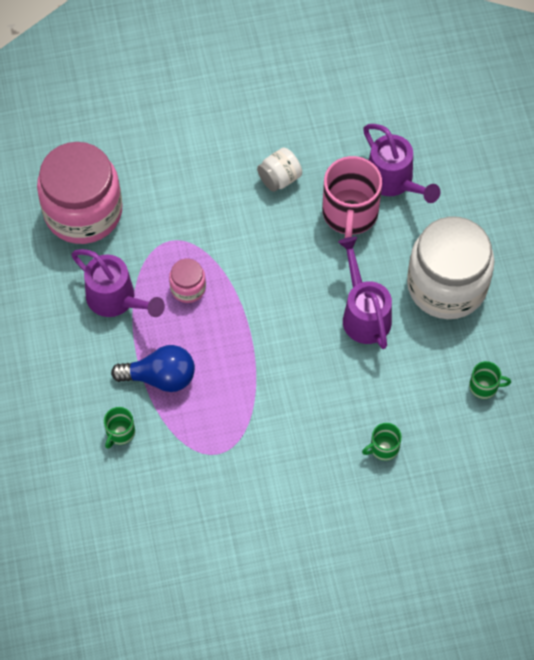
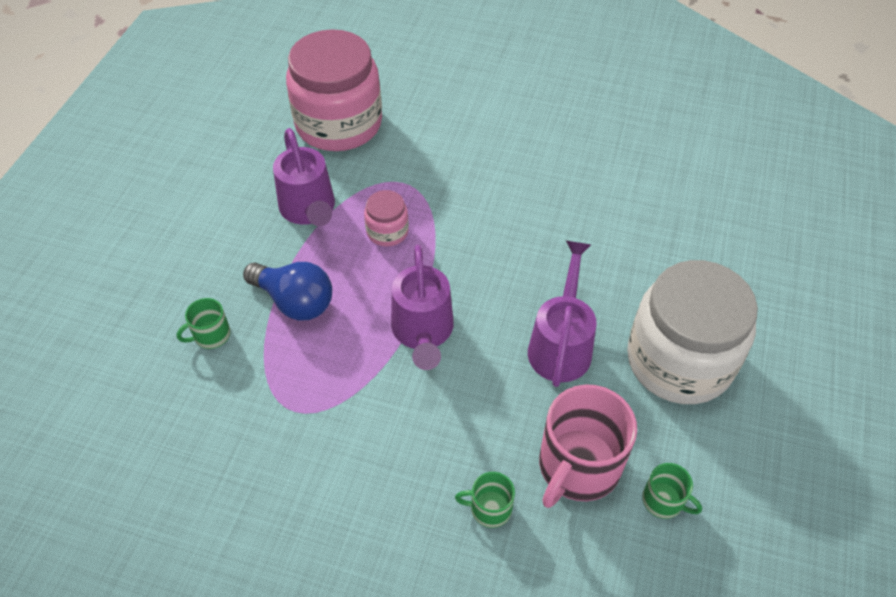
camera: 30 degrees right, 10 degrees down
(279, 178) = (552, 176): white jar -> none
(350, 213) = (608, 238): pink mug -> pink mug (578, 466)
(394, 182) = (676, 230): purple watering can -> purple watering can (422, 332)

